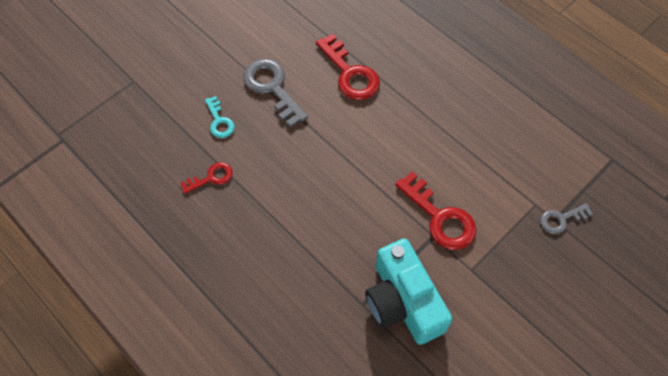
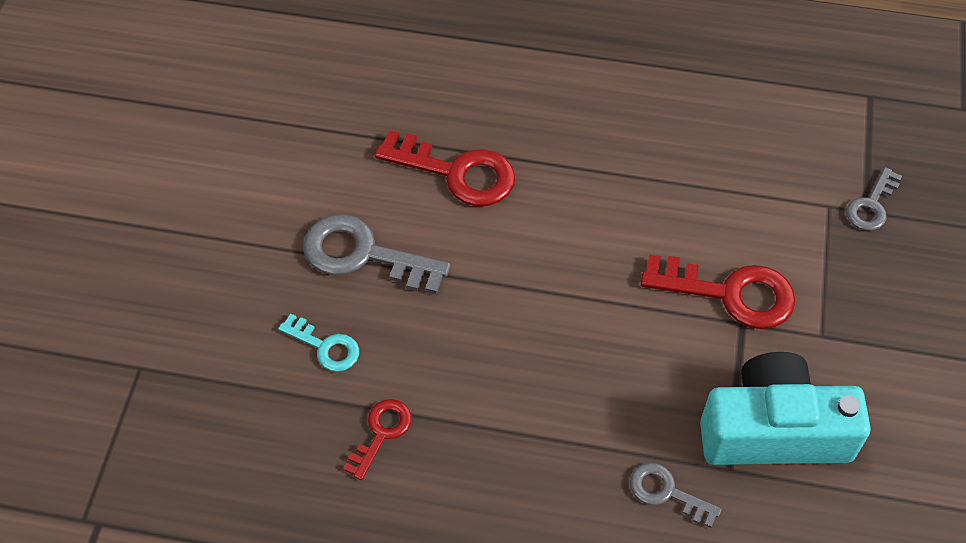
camera: 35 degrees left, 5 degrees down
(321, 295) = (666, 492): none -> grey key
(403, 301) = (774, 430): turquoise camera -> turquoise camera turned 150 degrees clockwise

